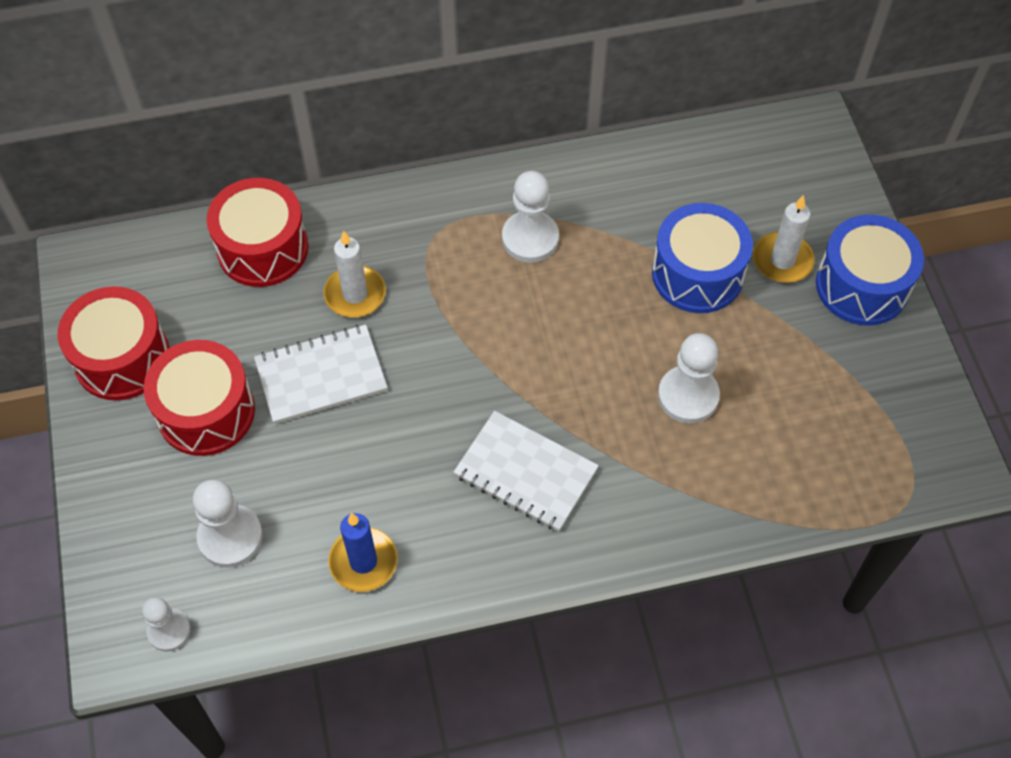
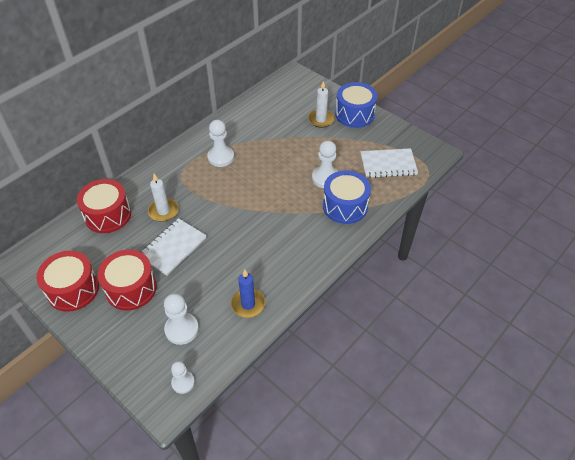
camera: 35 degrees left, 10 degrees down
(525, 473) = (287, 236): white notebook -> white notebook (388, 164)
(697, 274) = (294, 138): blue drum -> blue drum (345, 206)

